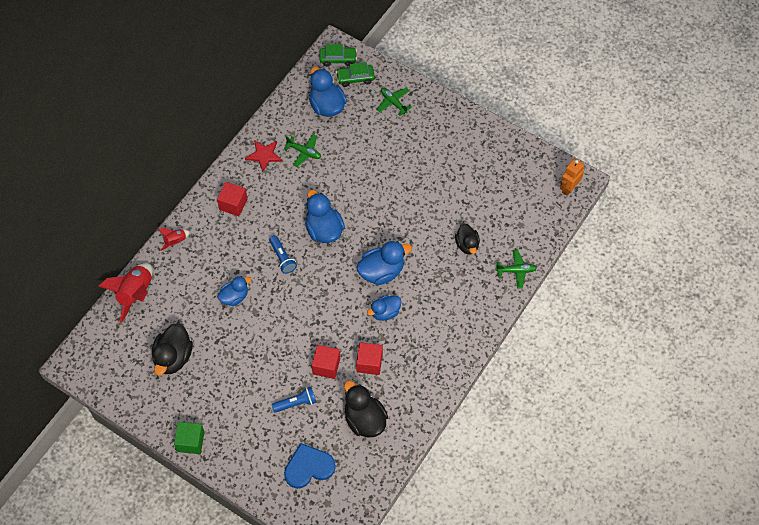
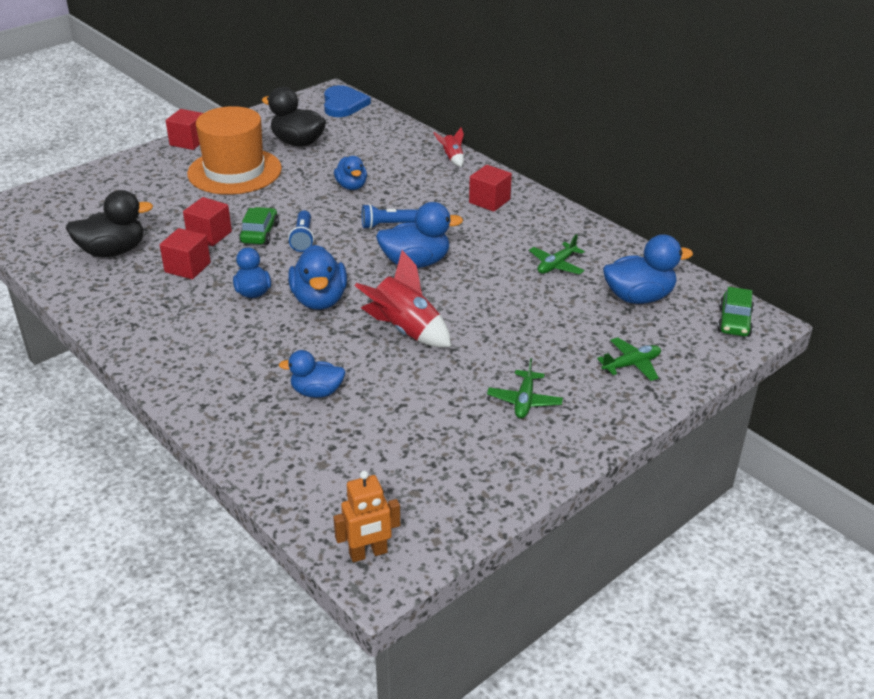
camera: 105 degrees right, 25 degrees down
(136, 294) = (394, 130): red rocket -> red rocket (405, 331)
(190, 442) = (188, 142): green cube -> red cube
(232, 386) = (234, 171): none -> orange hat
(264, 155) = (561, 233): red star -> none
(296, 403) = (178, 208): blue flashlight -> blue flashlight (303, 239)
(308, 467) = (90, 205): blue heart -> blue heart (343, 104)
(355, 78) = (691, 333): green car -> green car (259, 233)
(467, 245) = (317, 392): black duck -> blue duck
(516, 271) = (236, 438): green plane -> green plane (524, 401)
(569, 188) = (368, 553): orange robot -> orange robot turned 105 degrees clockwise

